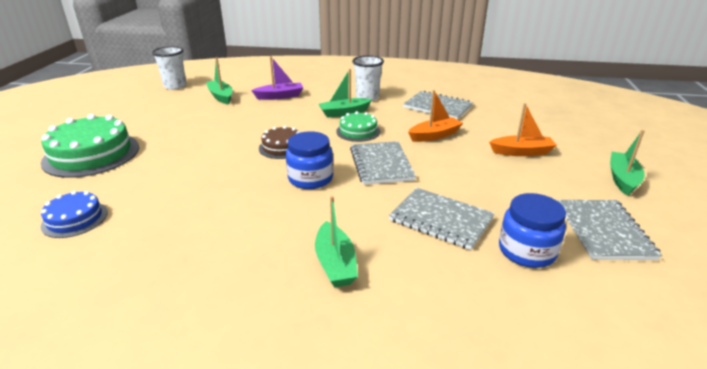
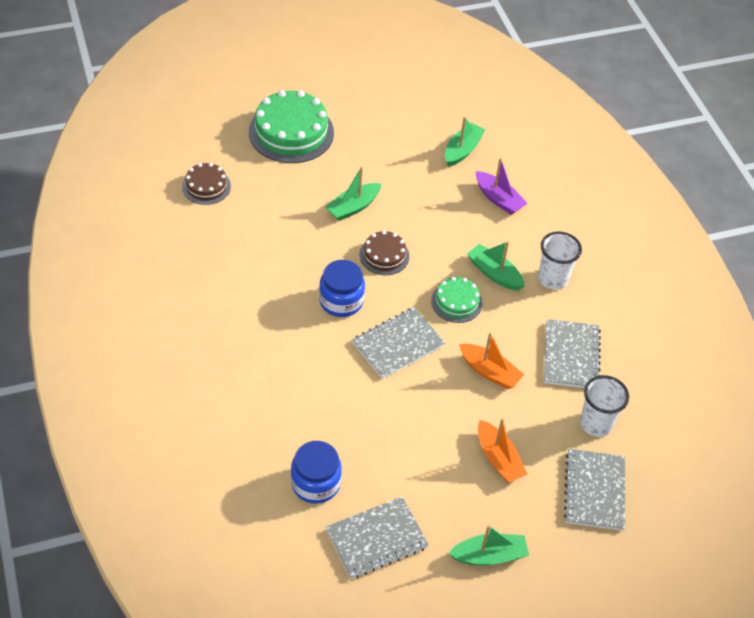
camera: 60 degrees right, 20 degrees up
(75, 219) = (206, 186): blue cake -> brown cake
(175, 86) = (462, 97): white cup -> white cup (596, 424)
(335, 263) = (237, 363): green boat -> green boat (353, 207)
(441, 219) = (329, 415): grey notebook -> grey notebook (594, 491)

